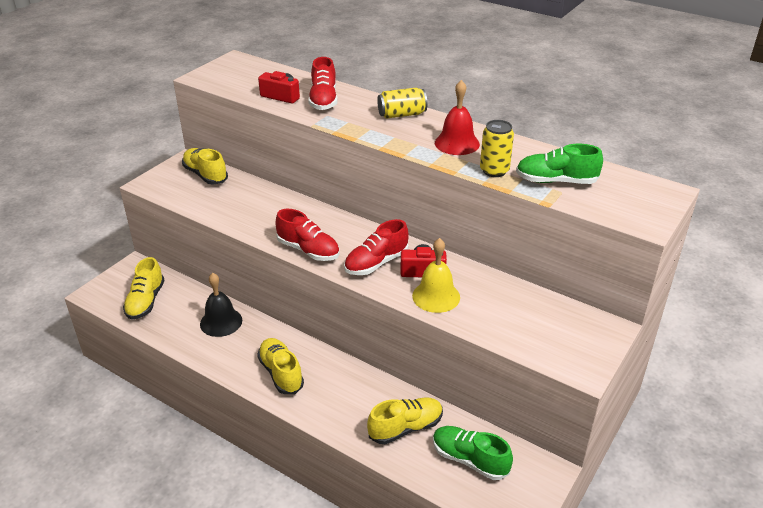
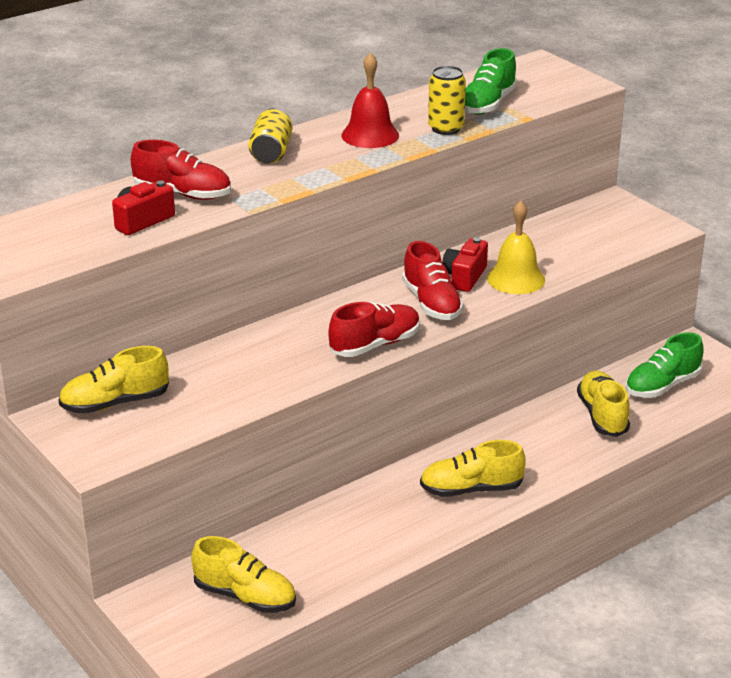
camera: 70 degrees left, 5 degrees down
(221, 322) = (339, 527): black bell -> none

